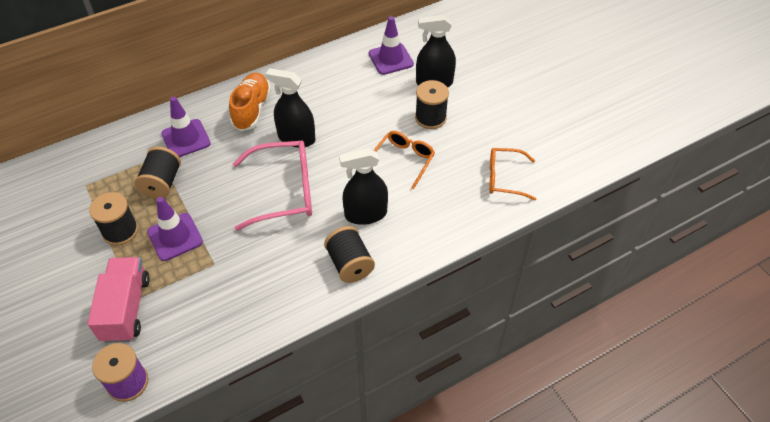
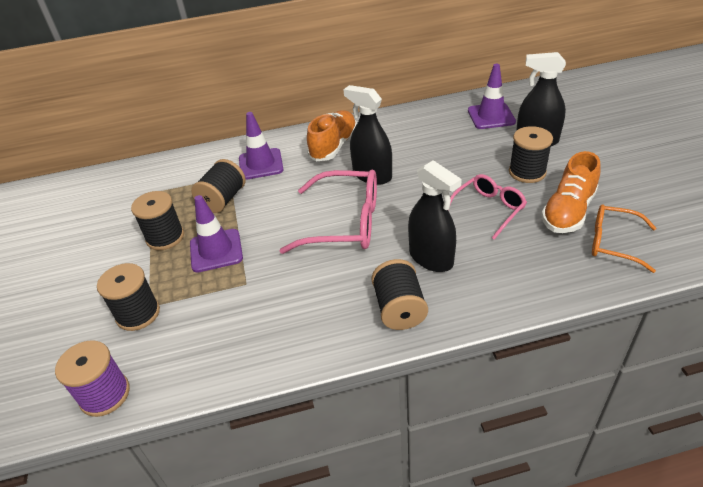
camera: 20 degrees right, 10 degrees down
(126, 309) = (138, 314): pink truck -> black spool
(365, 214) = (431, 258): black spray bottle -> black spray bottle turned 135 degrees counterclockwise
(404, 160) = (488, 209): orange glasses -> pink glasses
(468, 153) = (568, 211): none -> orange shoe

